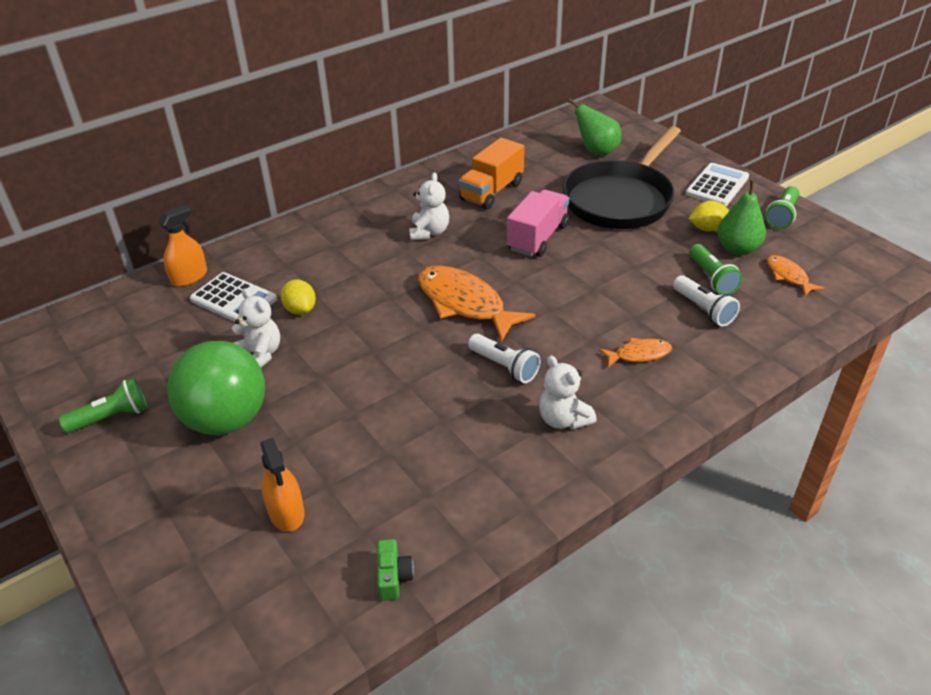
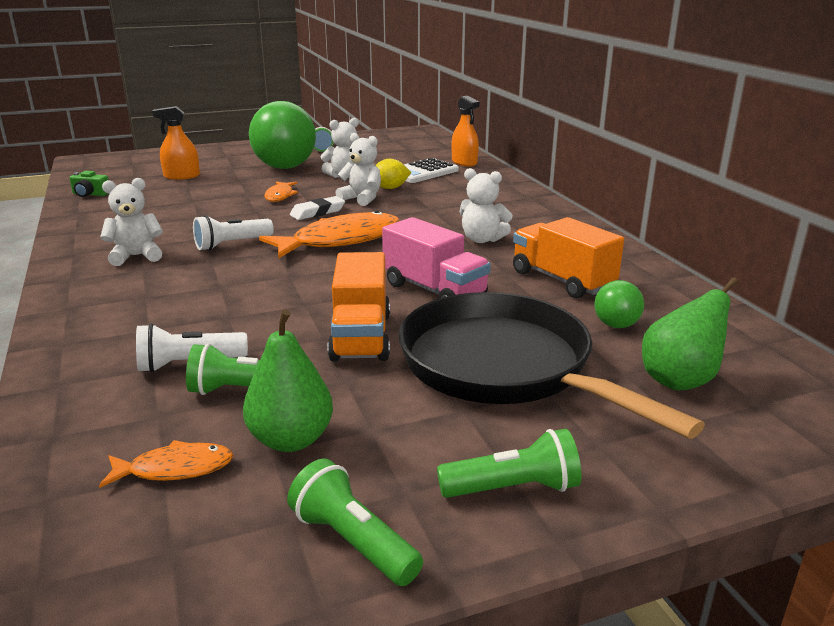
camera: 105 degrees right, 15 degrees down
(343, 320) = (361, 199): none -> white teddy bear
(395, 338) = (317, 212): none -> white eraser
(547, 170) = (616, 325): none -> green ball
(622, 253) = (361, 337): none -> orange truck
(639, 354) = (167, 305): orange fish -> orange fish (280, 196)
(707, 228) = (371, 427): yellow lemon -> none
(717, 185) = (513, 488): white calculator -> green flashlight

